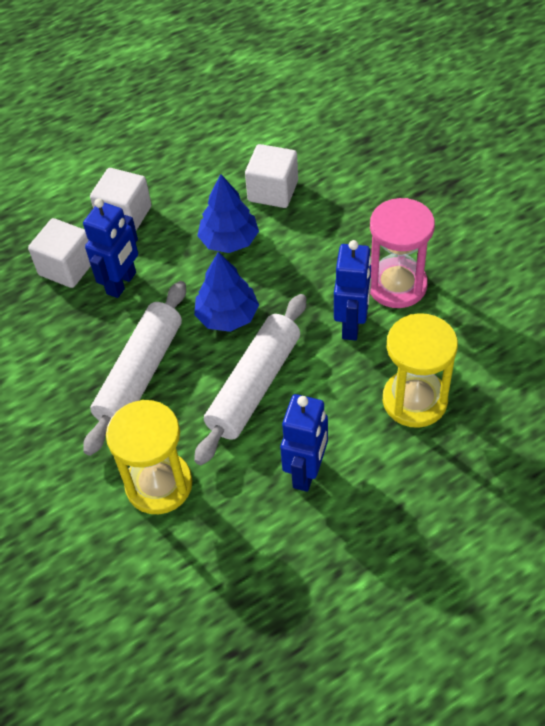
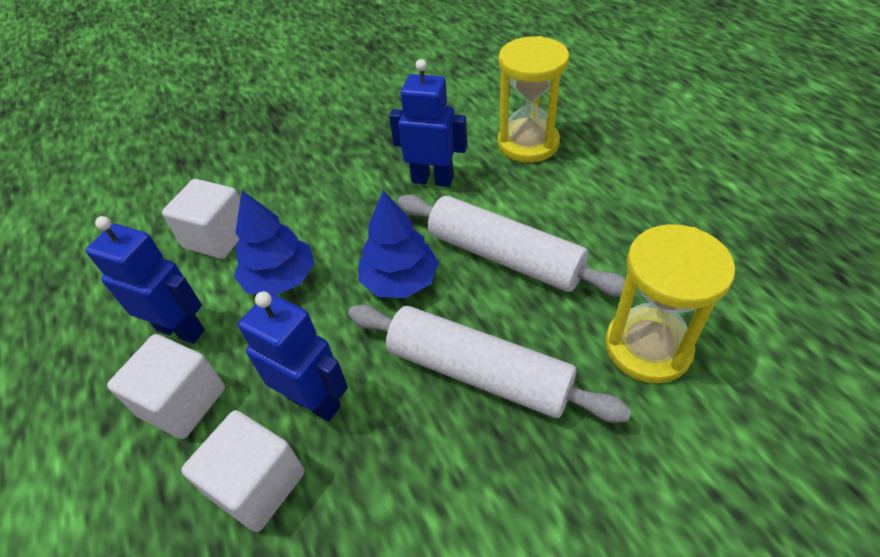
camera: 85 degrees left, 5 degrees down
(306, 472) = (615, 217): blue robot -> blue robot (181, 329)
(397, 285) = (389, 148): pink hourglass -> none

